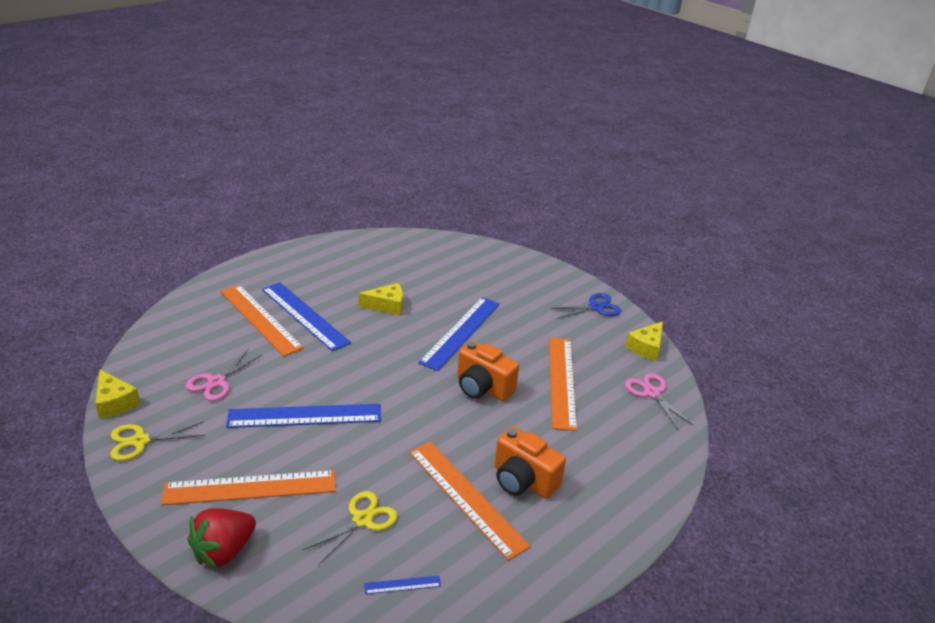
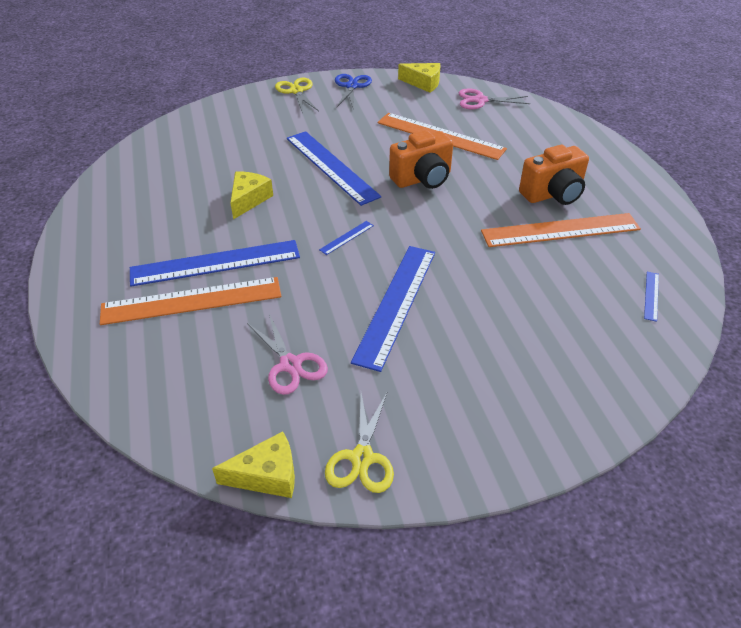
camera: 60 degrees left, 10 degrees up
(224, 551) = (575, 410): red strawberry -> none
(250, 487) = (489, 371): orange ruler -> none
(363, 519) = (565, 300): yellow scissors -> yellow scissors (296, 91)
(371, 367) = (347, 237): none -> blue ruler
(646, 347) = (423, 83): yellow cheese -> yellow cheese turned 45 degrees counterclockwise

